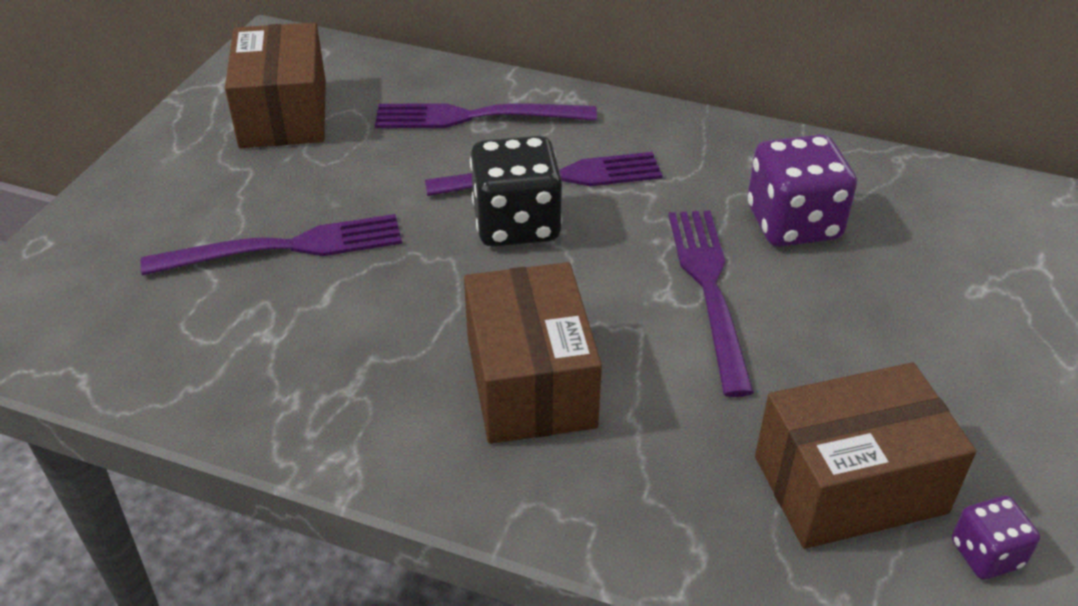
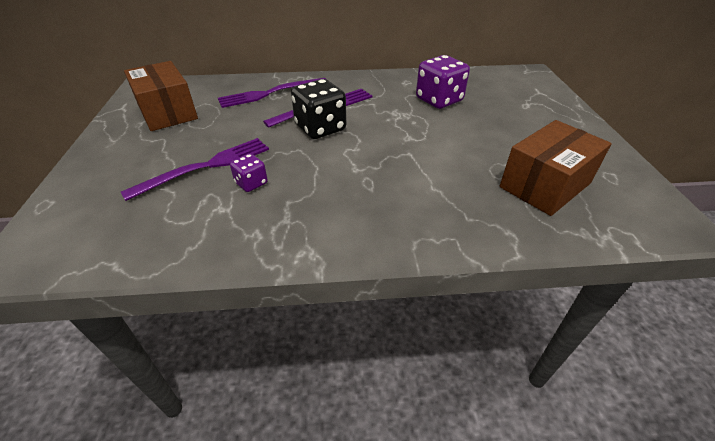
camera: 25 degrees left, 0 degrees up
(530, 382) = (376, 188): brown box -> none
(709, 289) = (426, 131): purple fork -> none
(986, 554) = (617, 193): purple dice -> purple dice (251, 183)

